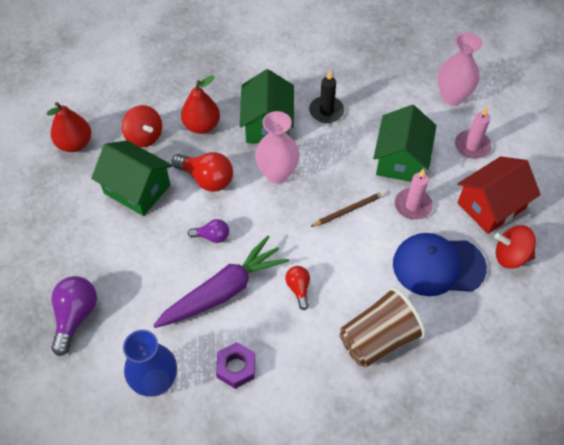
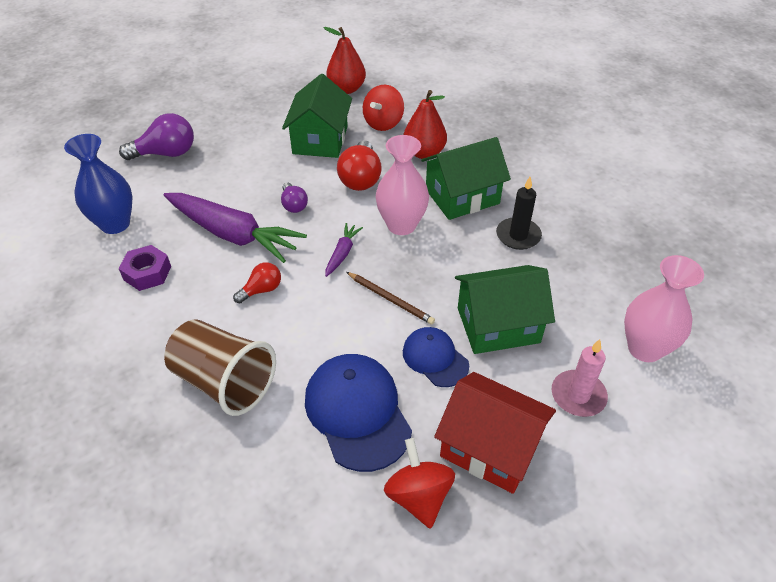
camera: 65 degrees right, 10 degrees down
(287, 222) = (342, 253): none -> purple carrot
(413, 205) = (435, 358): pink candle -> blue cap

